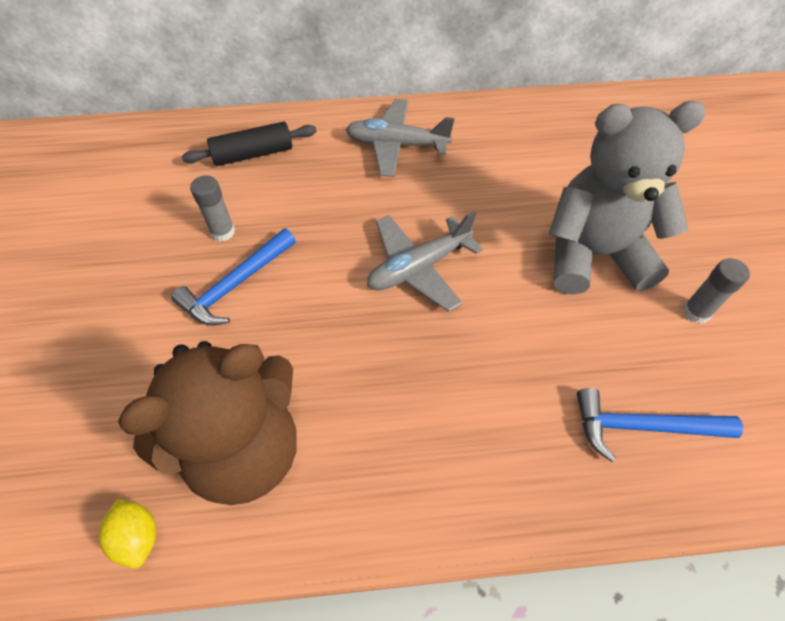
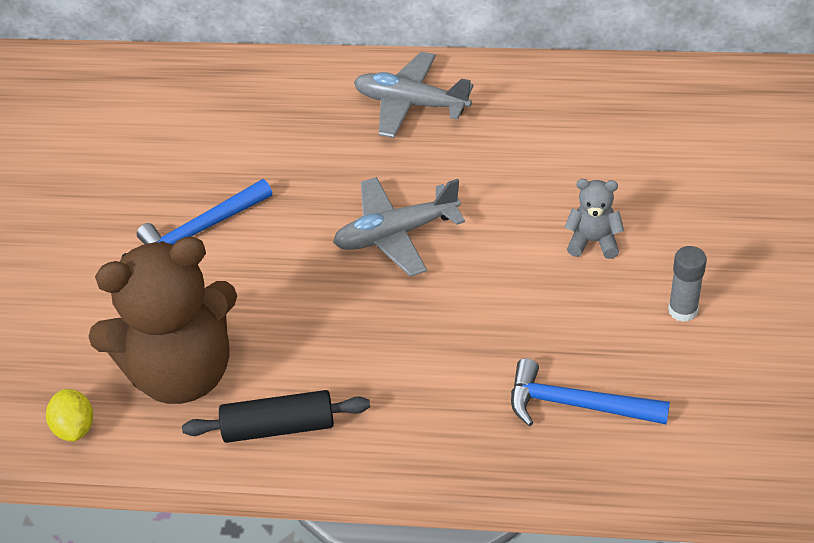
camera: 15 degrees right, 10 degrees down
(223, 232) = (199, 177): grey glue stick -> none
(253, 154) = (248, 99): black rolling pin -> black rolling pin (278, 427)
(593, 254) = (593, 241): grey teddy bear -> grey teddy bear, size x0.42

